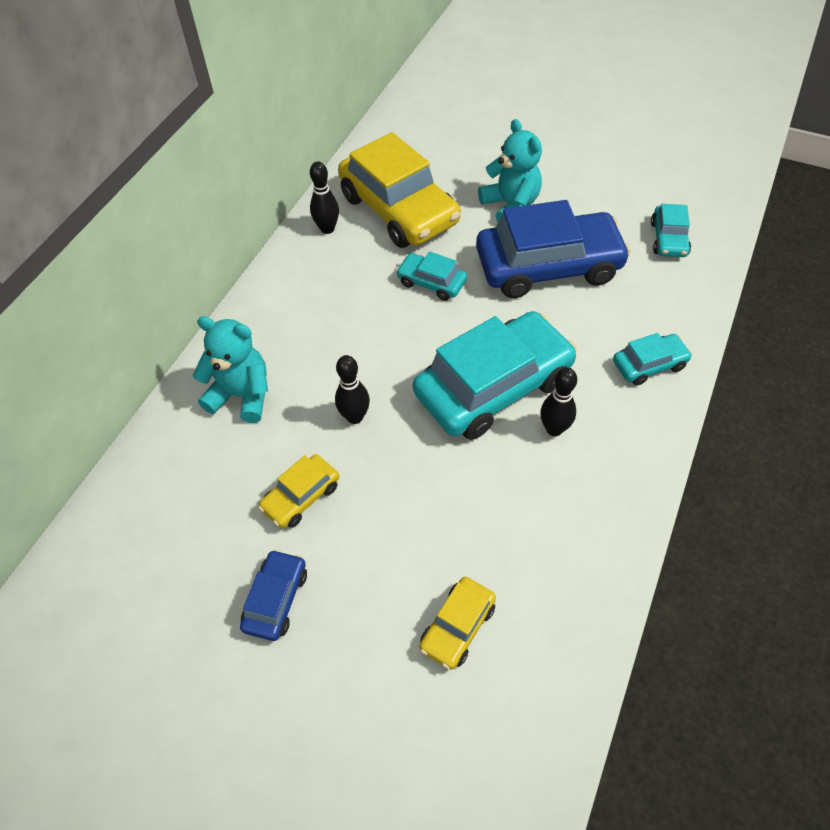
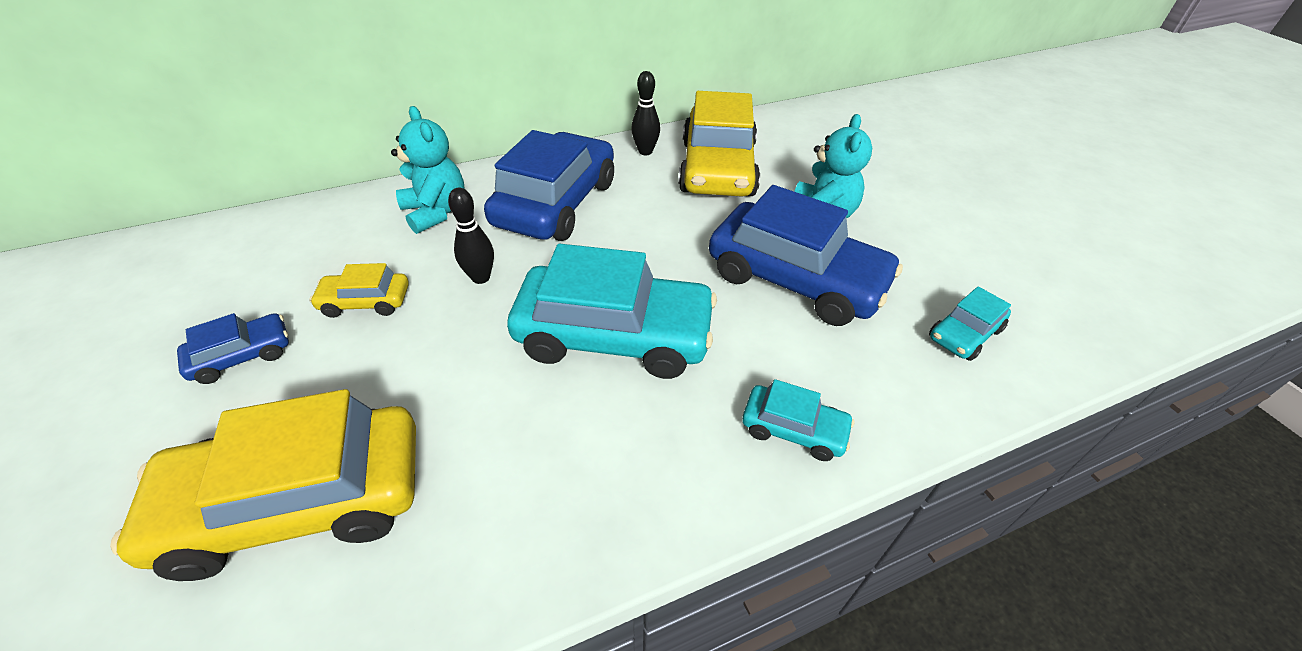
camera: 40 degrees right, 10 degrees down
(323, 321) = (556, 203): none -> blue car
(431, 282) = (673, 228): turquoise car -> none
(457, 627) = (299, 502): yellow car -> yellow car, size x2.13
(554, 429) = (618, 410): black bowling pin -> none

